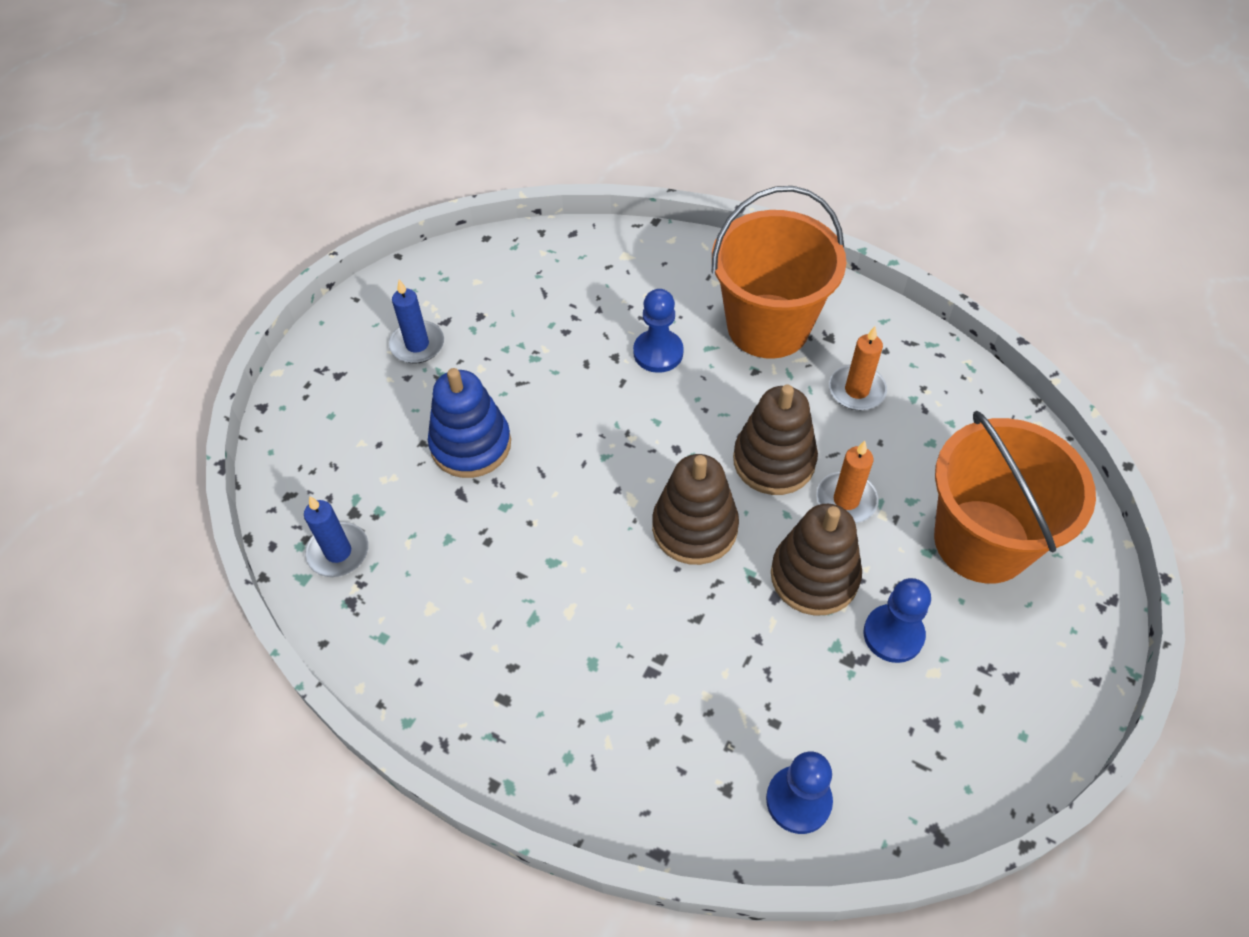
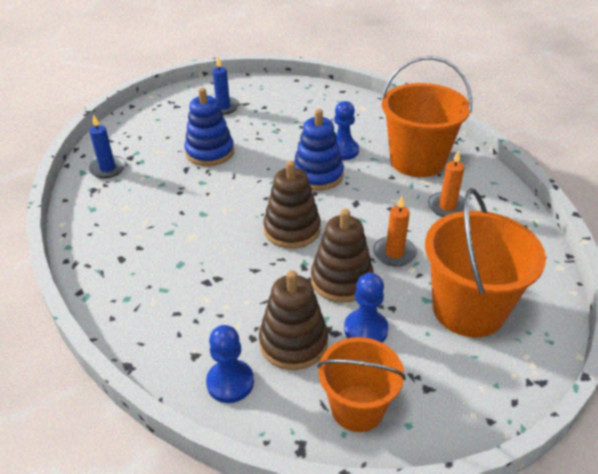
camera: 30 degrees right, 15 degrees down
(657, 415) = (318, 175): none -> blue stacking toy
(774, 461) = (366, 219): brown stacking toy -> brown stacking toy (293, 342)
(959, 747) = (357, 408): none -> orange bucket

